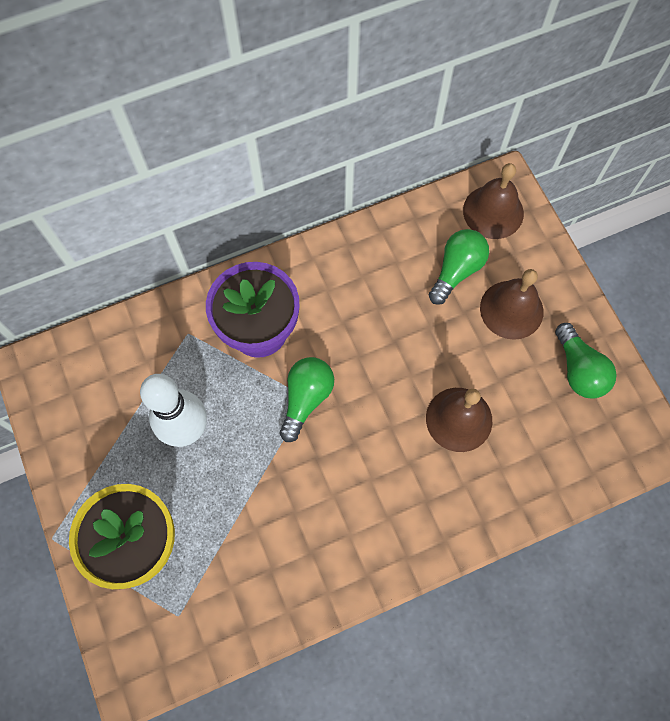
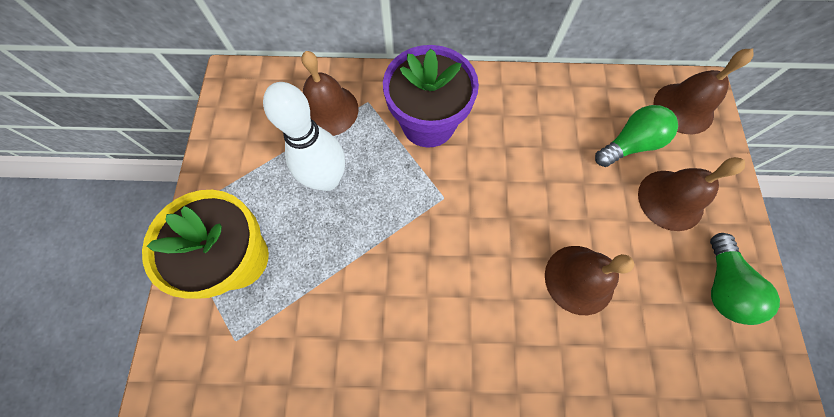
camera: 25 degrees right, 0 degrees up
(152, 359) = (328, 110): none -> brown bell
(306, 399) = (442, 197): green light bulb -> none

